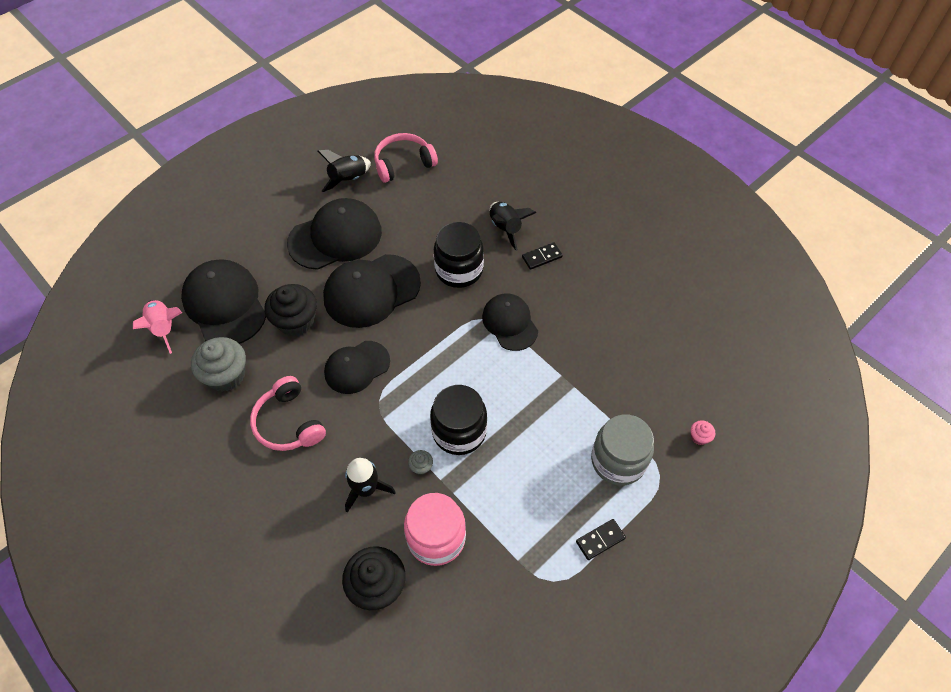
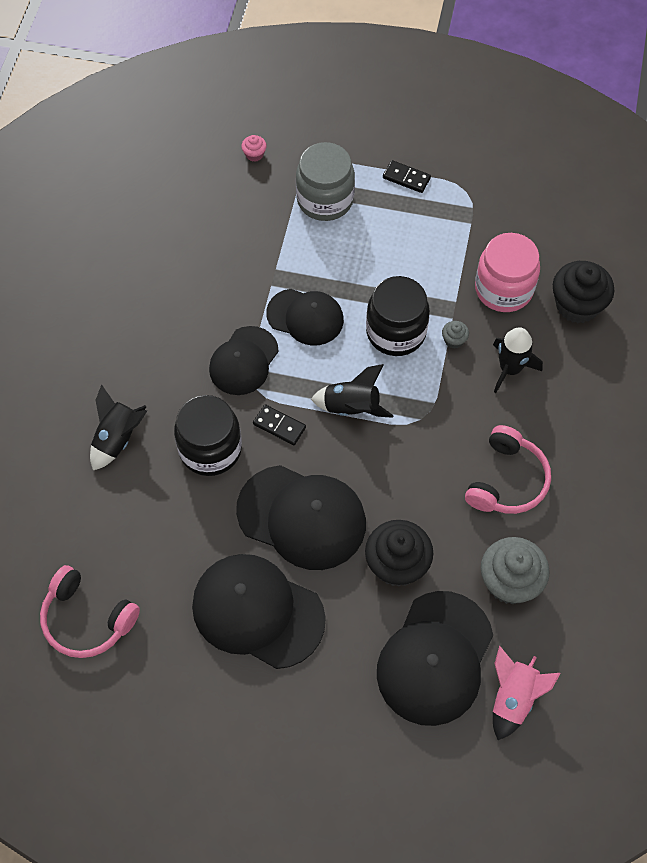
camera: 125 degrees left, 5 degrees up
(348, 179) = (158, 666): black rocket -> black rocket (351, 407)
(357, 367) = (401, 464): black cap -> black cap (305, 317)
(542, 257) = (135, 380): black domino -> black domino (279, 426)

